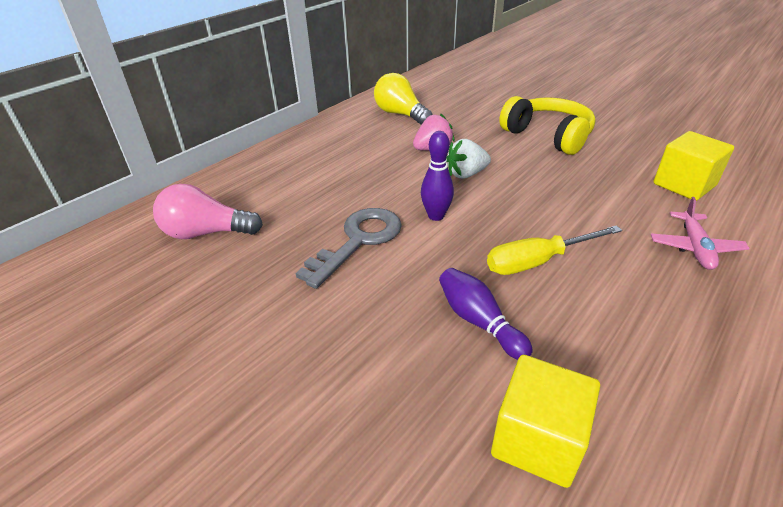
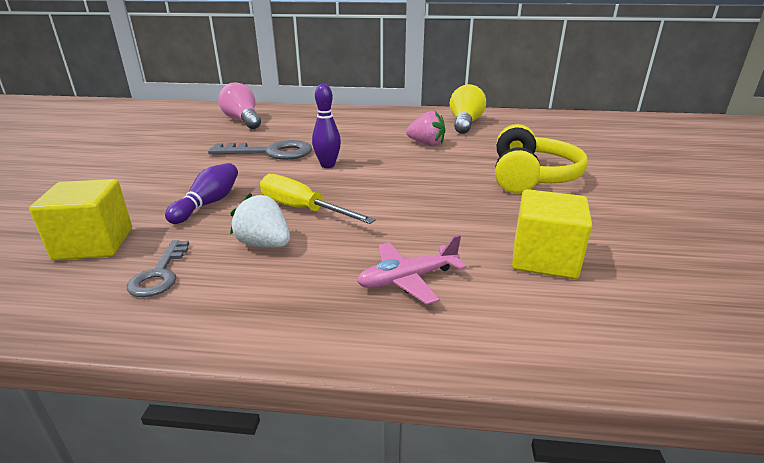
camera: 55 degrees right, 10 degrees down
(466, 174) = (404, 162): white strawberry -> white strawberry (264, 244)
(637, 389) = (159, 274): none -> grey key

